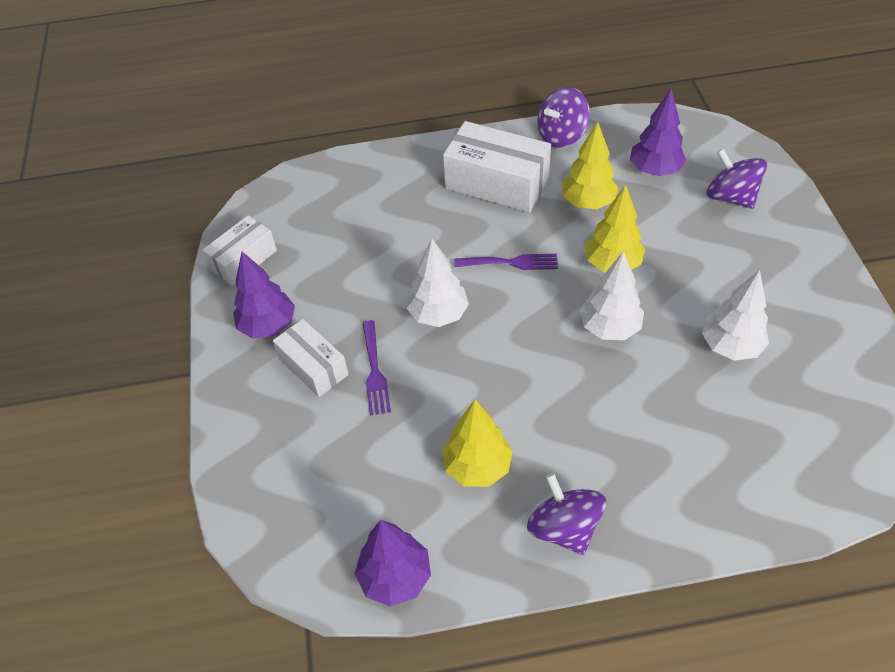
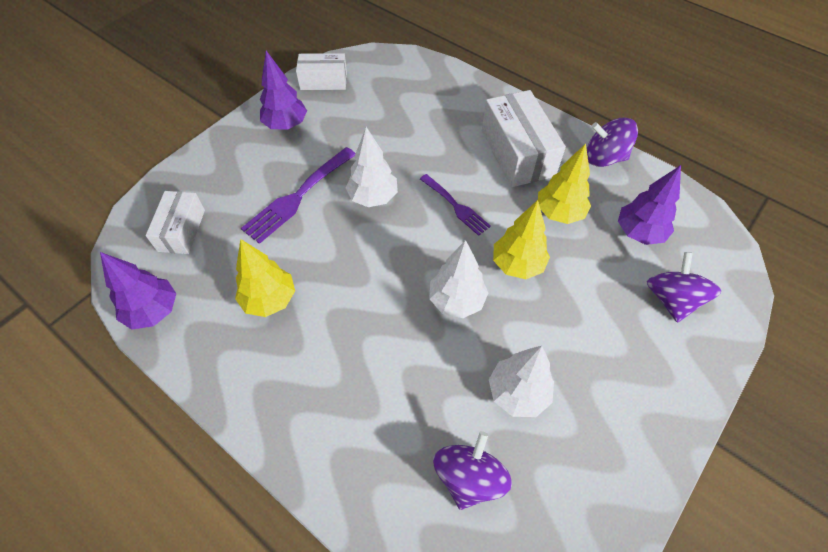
camera: 45 degrees right, 5 degrees up
(313, 367) = (275, 166): white box -> white box (181, 230)
(374, 371) = (298, 196): purple fork -> purple fork, size x1.58
(564, 527) = (260, 383): purple spinning top -> purple spinning top (469, 477)

